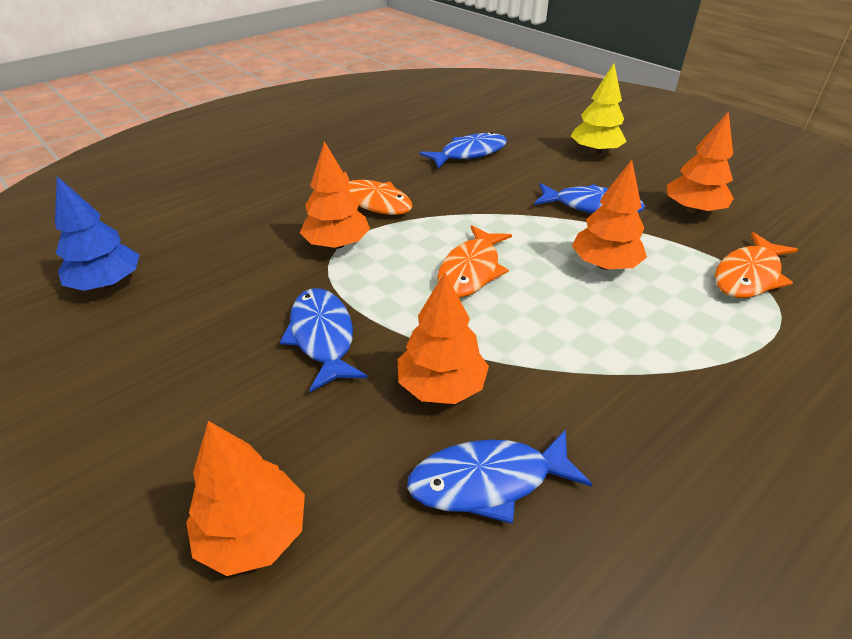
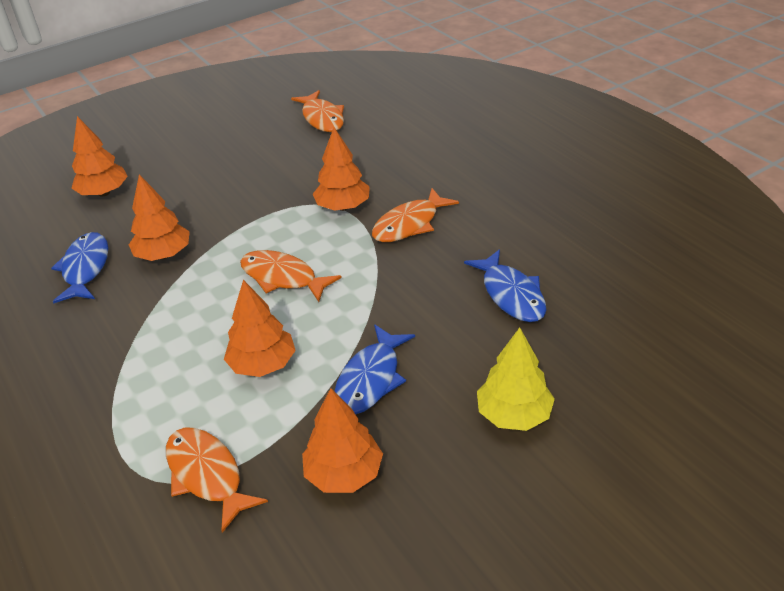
camera: 100 degrees right, 0 degrees up
(107, 284) = (322, 118): blue tree -> orange fish
(322, 337) = (232, 205): blue fish -> none

